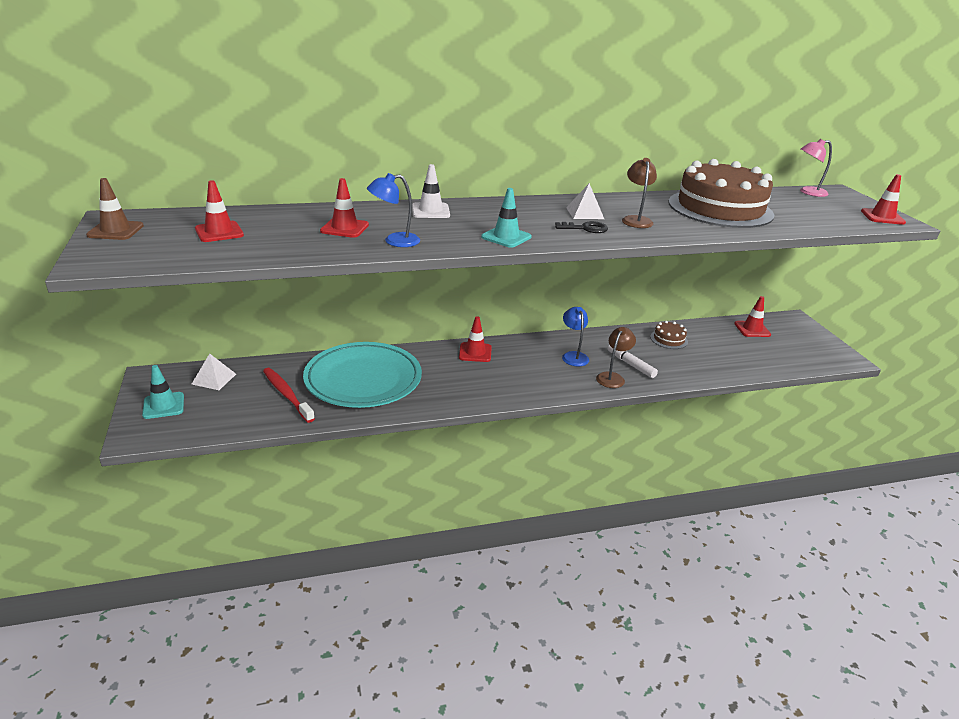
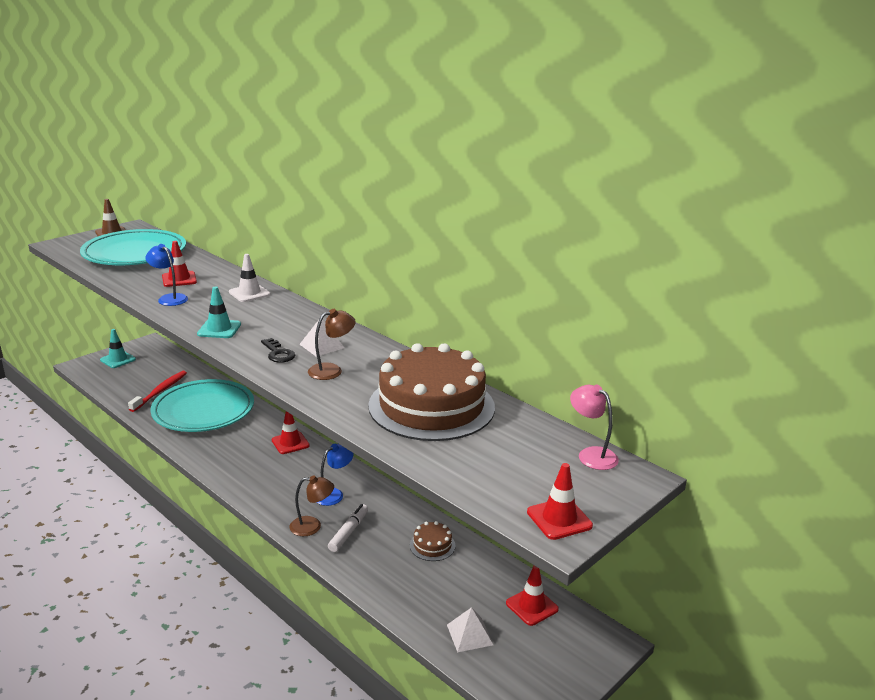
camera: 60 degrees right, 5 degrees down
(214, 379) = (161, 361): white pyramid -> white pyramid (470, 634)
(219, 232) = (135, 253): red traffic cone -> turquoise plate

